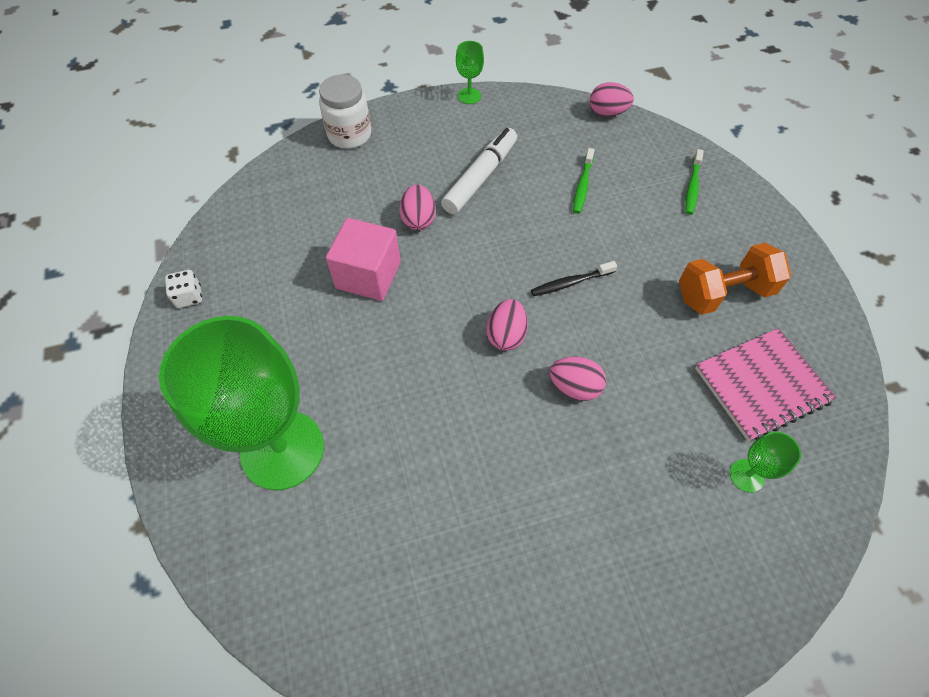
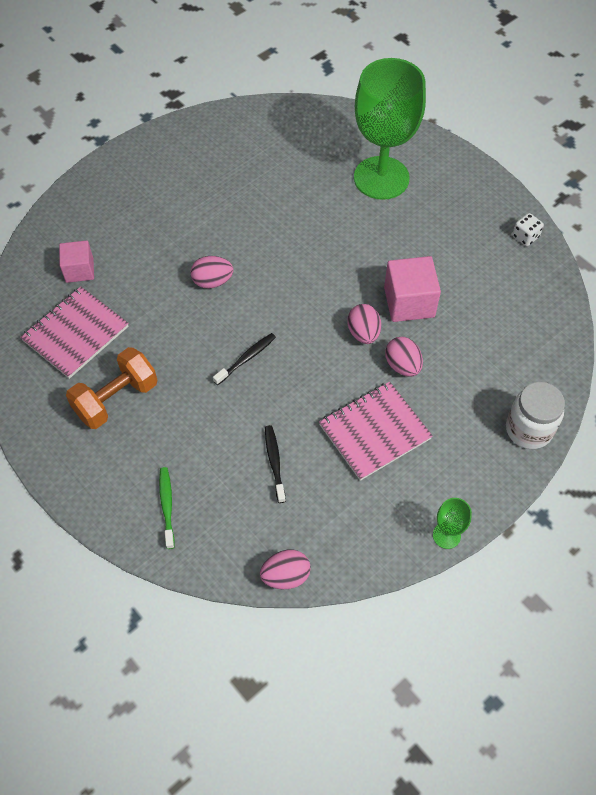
camera: 155 degrees right, 0 degrees up
(480, 177) = (374, 432): white marker -> pink notebook
(506, 335) = (278, 298): pink egg -> pink egg (363, 333)
(582, 186) = (274, 462): green toothbrush -> black toothbrush
(746, 475) = (79, 270): green goblet -> pink cube

